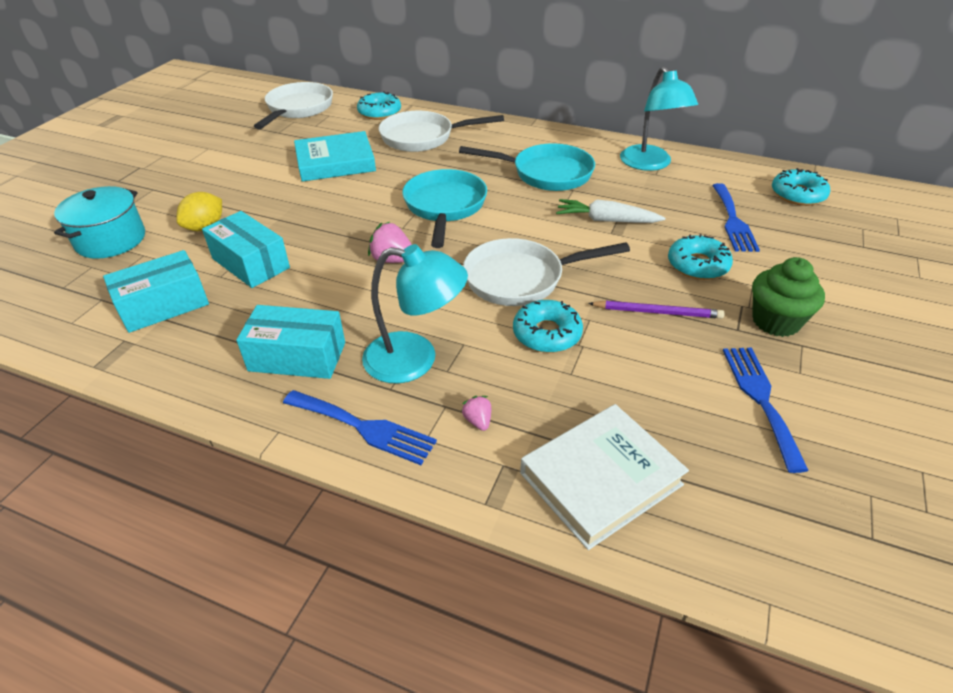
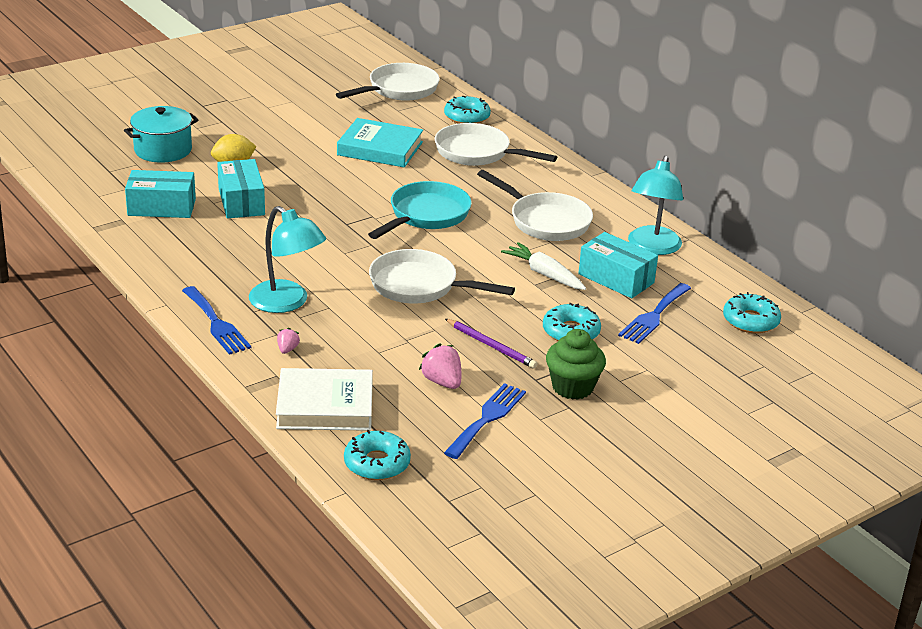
camera: 30 degrees right, 10 degrees down
(297, 356) = (215, 270): turquoise box -> turquoise box (616, 278)
(392, 260) = (342, 238): pink strawberry -> pink strawberry (442, 382)
(546, 174) = (545, 221): turquoise pan -> white pan
(547, 334) = (392, 325): turquoise donut -> turquoise donut (377, 463)

